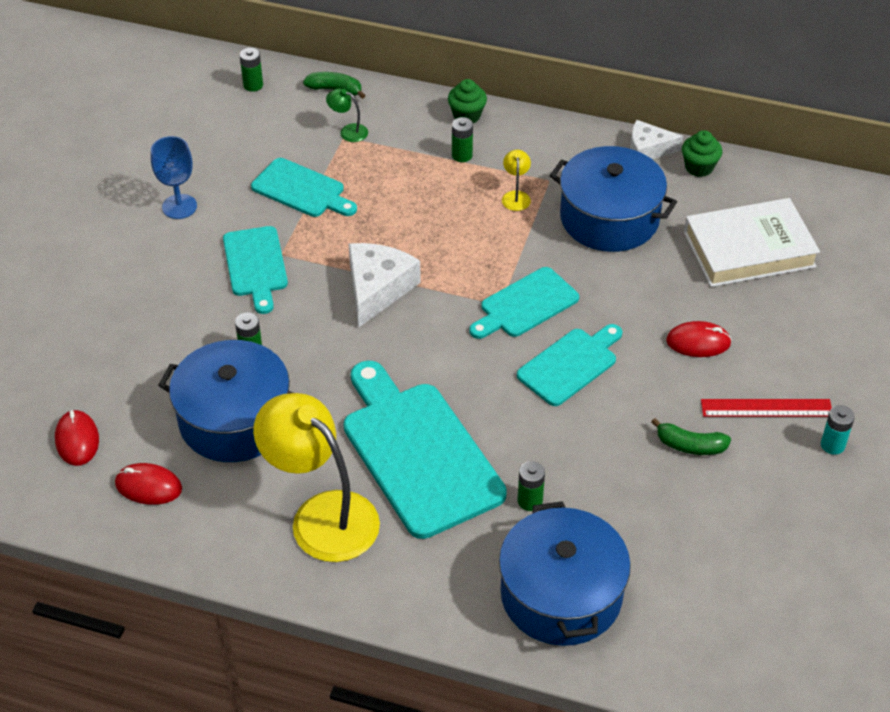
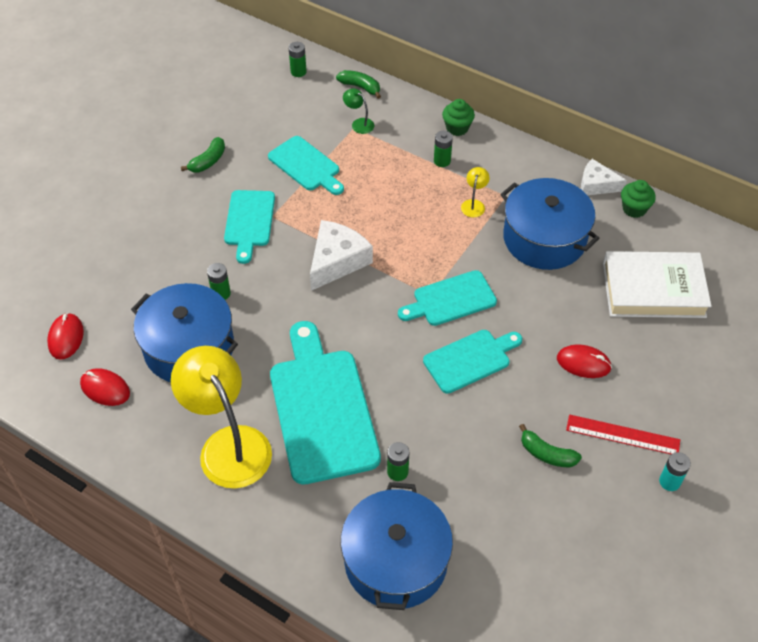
camera: 15 degrees right, 5 degrees up
(179, 206) = (208, 161): blue goblet -> green banana

